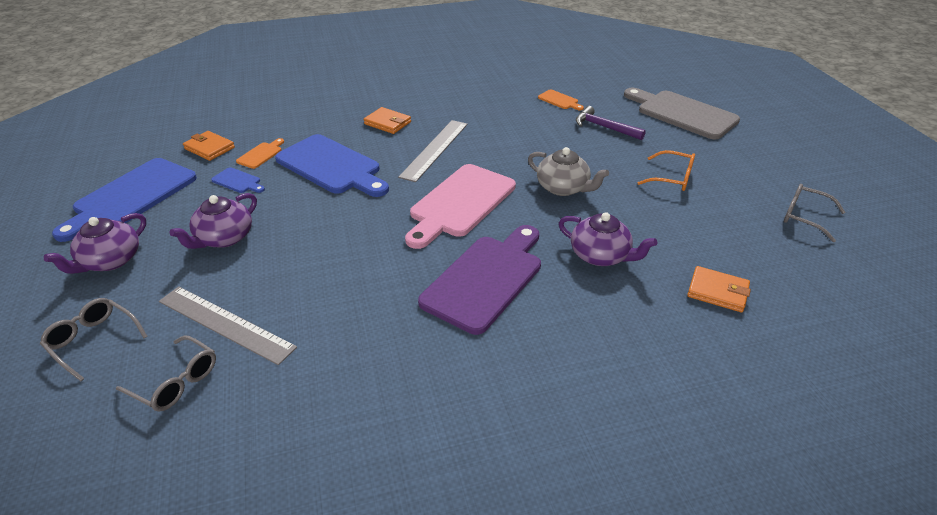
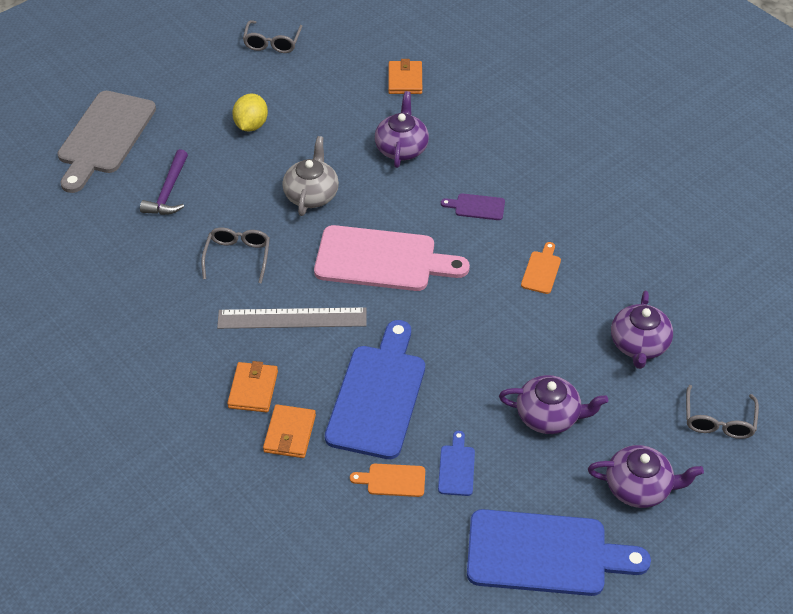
camera: 115 degrees left, 10 degrees up
(176, 382) = (706, 338): grey glasses -> grey glasses (238, 256)
(209, 148) = (410, 547): orange wallet -> orange wallet (289, 433)
(225, 324) = (639, 345): grey ruler -> purple teapot
(485, 279) = (477, 207): purple cutting board -> purple cutting board, size x0.43
(559, 100) = (115, 245): orange cutting board -> orange cutting board (541, 270)
(672, 178) = (251, 125): orange glasses -> yellow lemon

